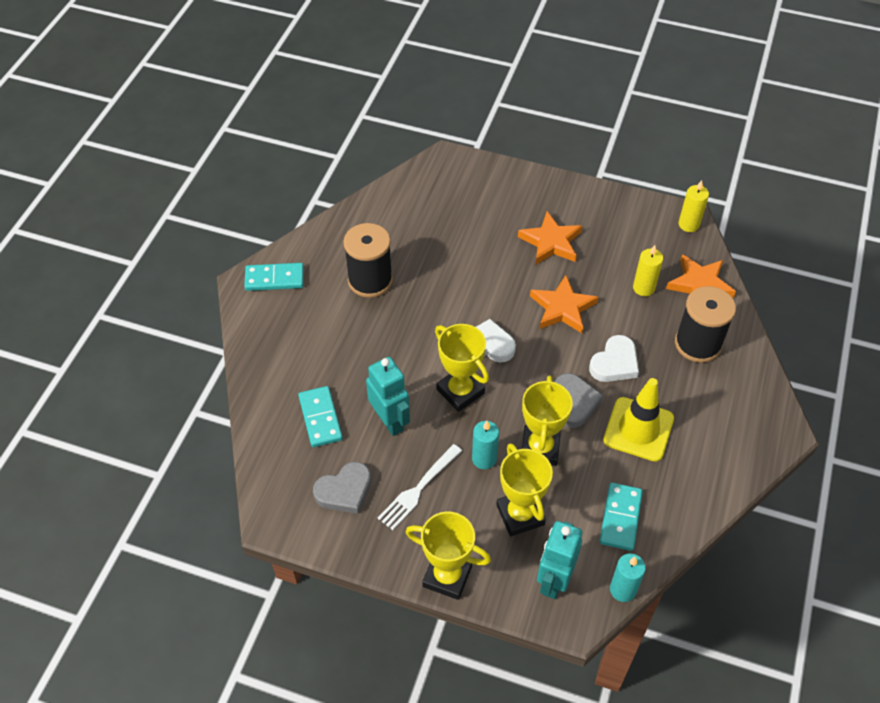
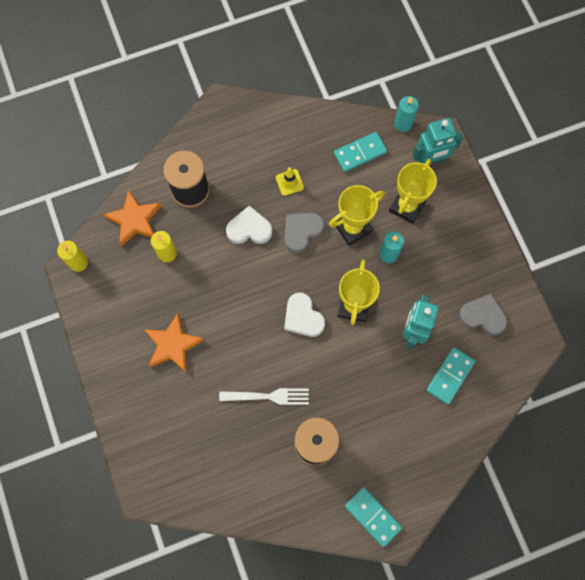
camera: 130 degrees left, 20 degrees up
(418, 489) = (442, 275): white fork -> white fork (268, 396)
(447, 576) = (479, 216): yellow trophy -> none
(562, 308) = (229, 293): orange star -> none
(638, 429) = (289, 182): yellow traffic cone -> yellow traffic cone, size x0.51

